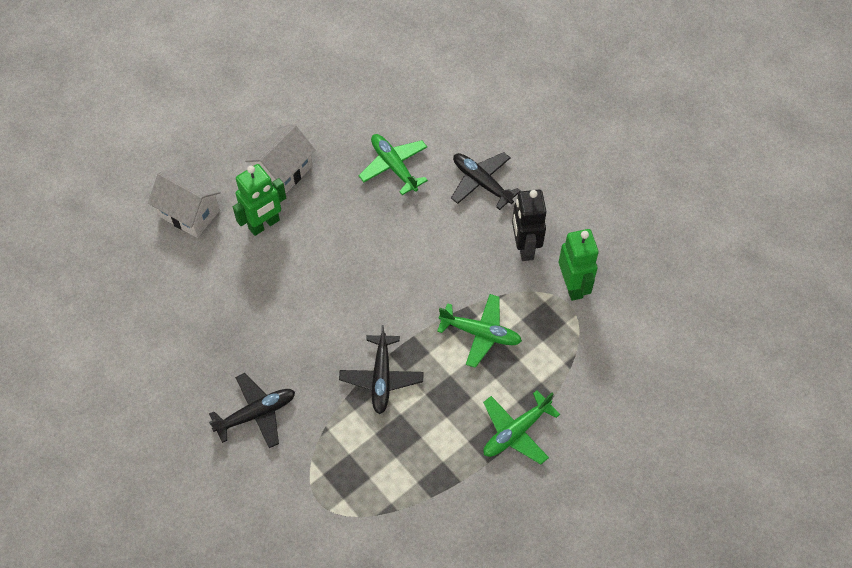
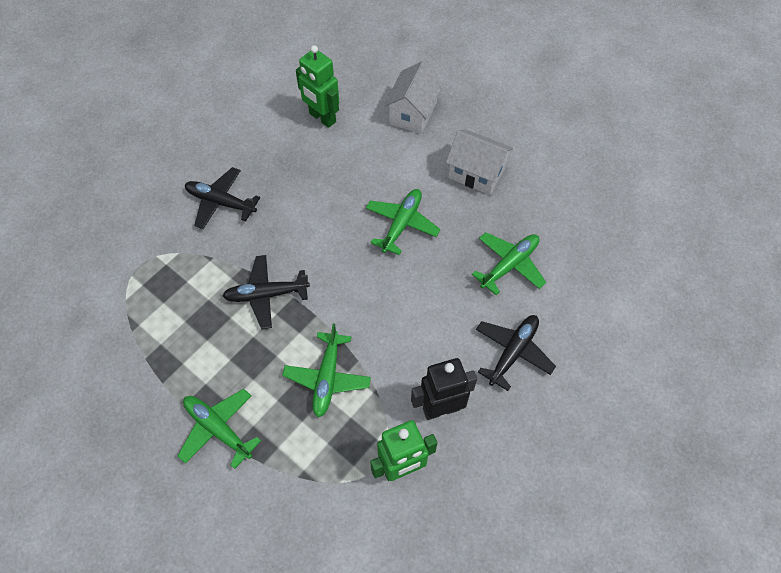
camera: 80 degrees right, 0 degrees up
(256, 414) = (221, 202): black plane -> black plane turned 150 degrees clockwise
(264, 224) = (414, 170): green robot -> green robot (322, 118)
(327, 246) = (402, 224): none -> green plane

